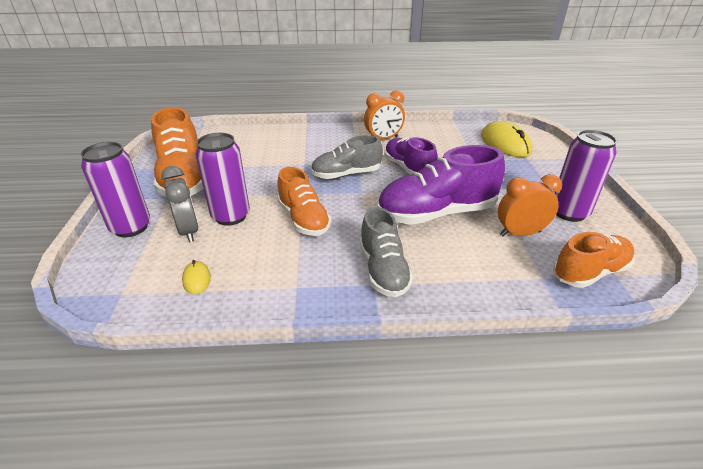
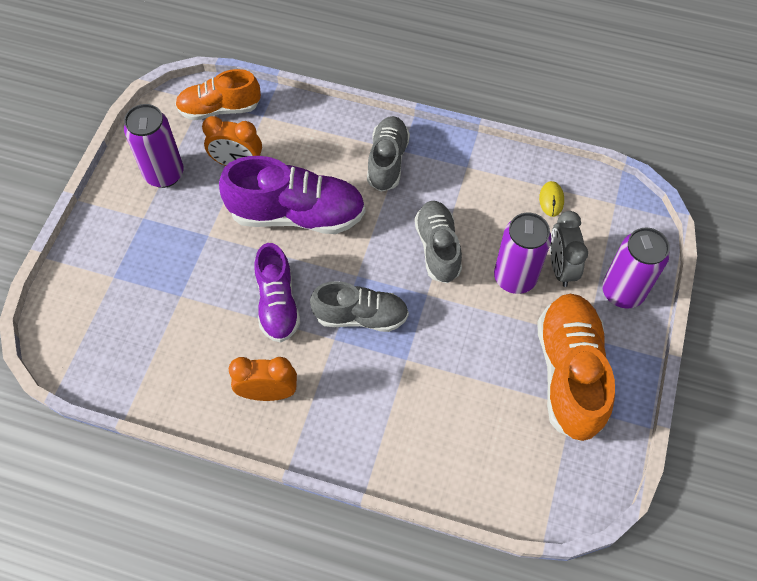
camera: 160 degrees left, 25 degrees up
(304, 219) = (438, 248): orange shoe -> grey shoe
(505, 144) = (109, 320): yellow mouse -> none

